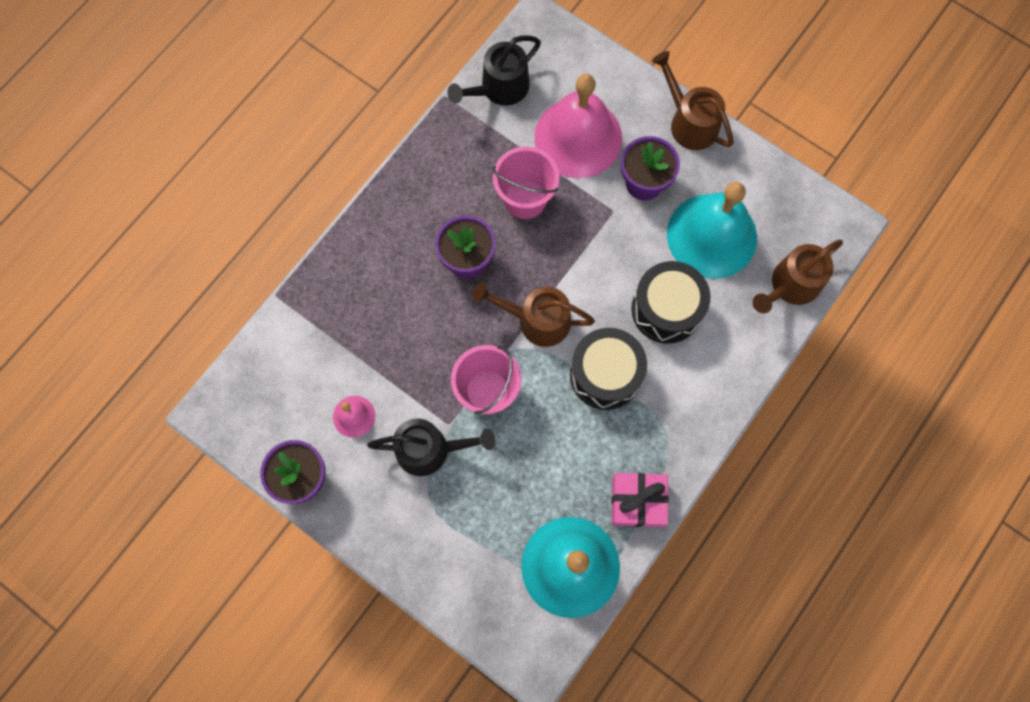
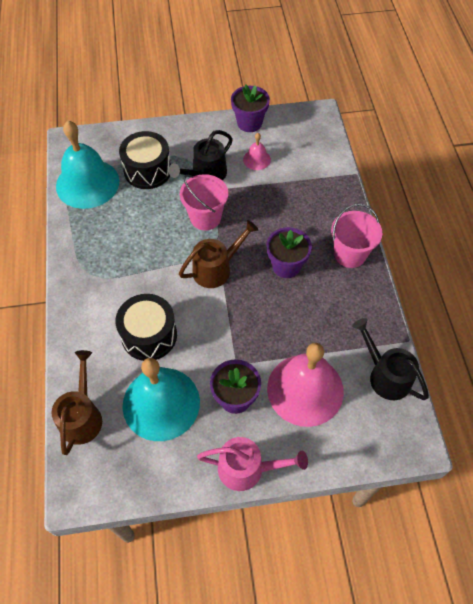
camera: 135 degrees right, 15 degrees down
(499, 89) = (385, 375): black watering can -> black watering can turned 45 degrees counterclockwise
(525, 199) = (293, 324): pink bucket -> pink bucket (350, 254)
(605, 374) = (151, 274): black drum -> black drum (147, 170)
(637, 501) = (78, 232): pink gift -> none
(689, 122) = (248, 469): brown watering can -> pink watering can

